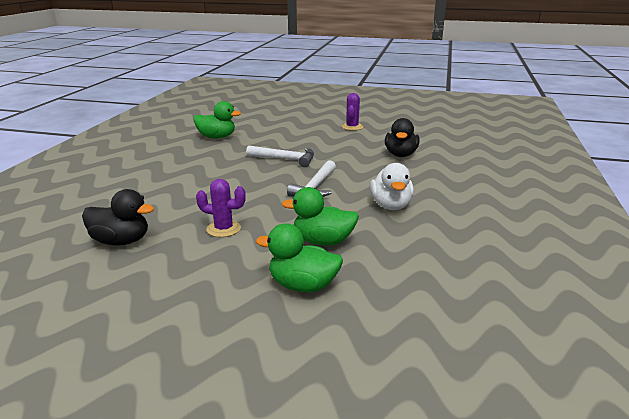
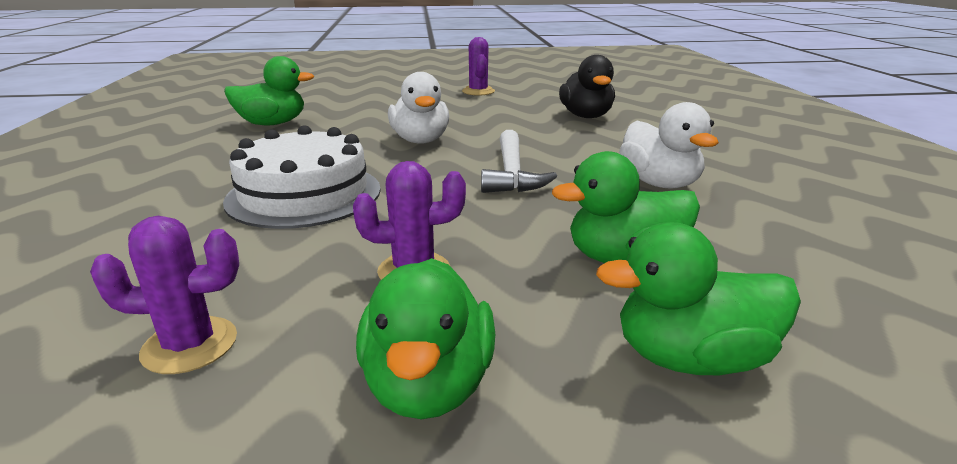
camera: 20 degrees left, 0 degrees up
(121, 241) = (190, 345): black duck -> purple cactus
(193, 272) = (428, 385): none -> green duck
(204, 183) = (304, 194): none -> white cake
(285, 159) = (420, 140): white hammer -> white duck

